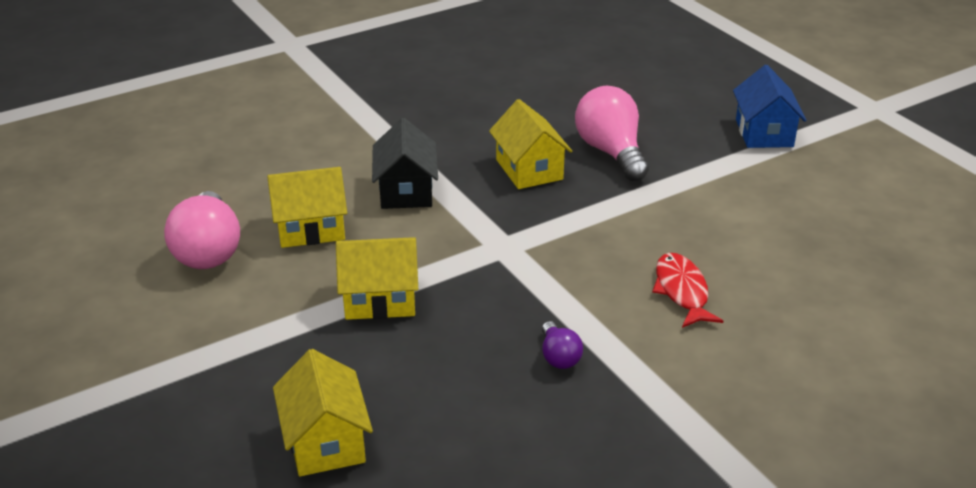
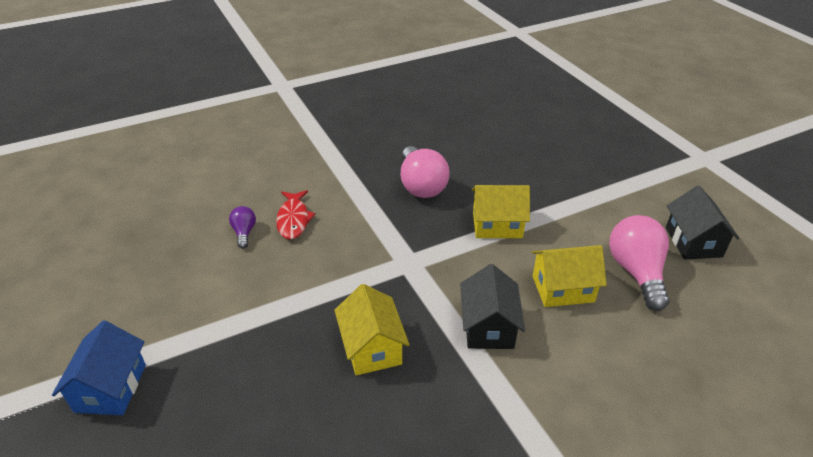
camera: 175 degrees left, 5 degrees up
(102, 292) = (693, 242): none -> black house
(325, 441) = (514, 152): yellow house -> none
(559, 357) = (386, 184): purple light bulb -> purple light bulb (244, 232)
(611, 152) = (284, 368): pink light bulb -> pink light bulb (421, 185)

